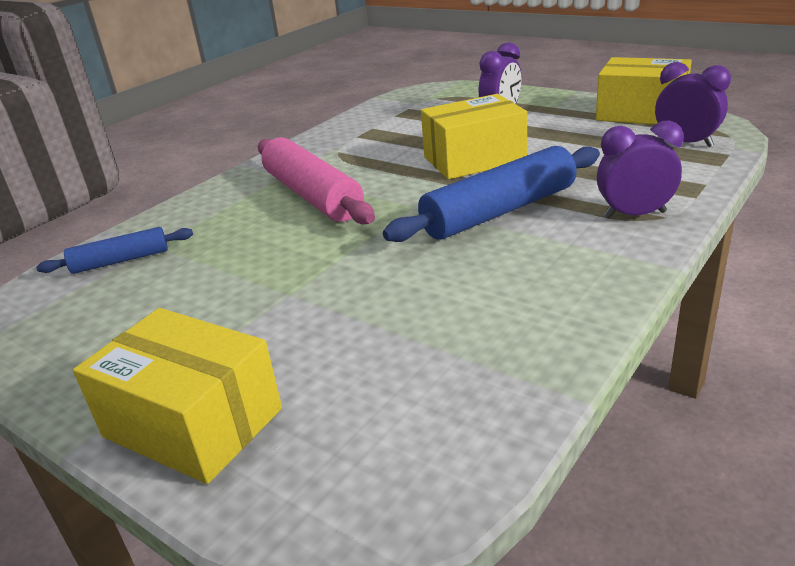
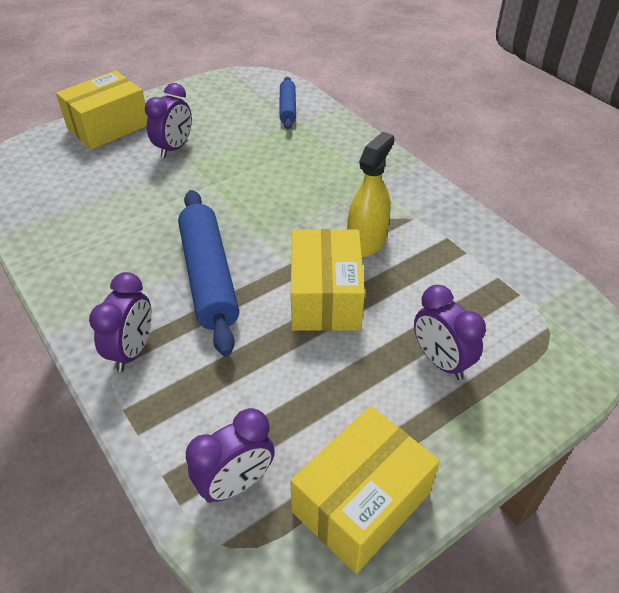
camera: 105 degrees right, 15 degrees up
(252, 319) = (174, 148): none -> purple clock
(312, 195) = (322, 190): pink rolling pin -> none
(386, 160) = (366, 242): none -> yellow spray bottle

